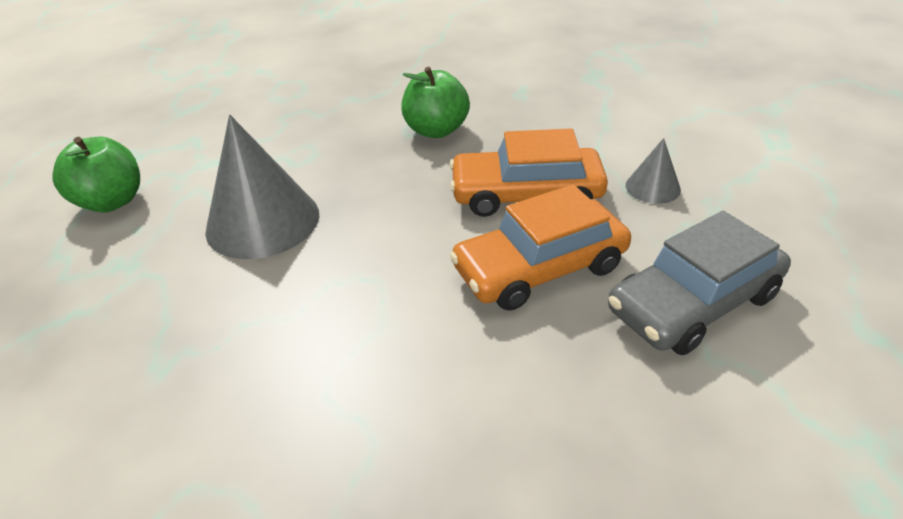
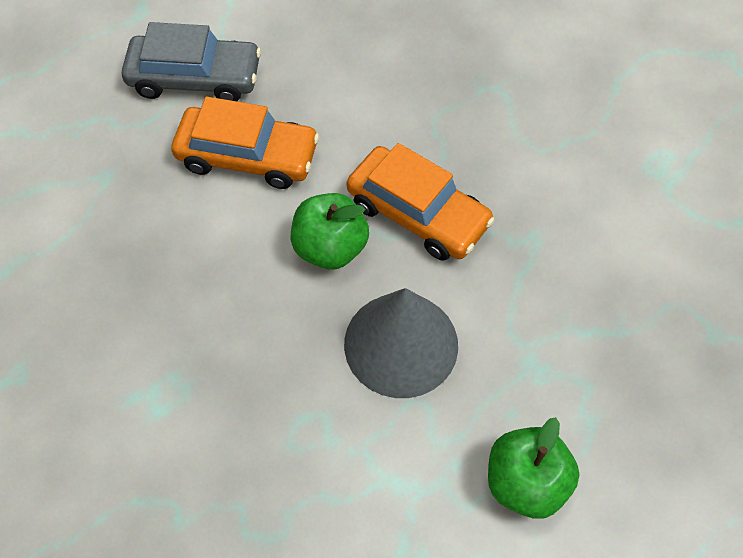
camera: 145 degrees left, 20 degrees up
(436, 130) = (157, 371): green apple -> green apple (330, 248)
(526, 194) = (180, 226): orange car -> orange car (417, 213)
(652, 187) = (89, 168): grey cone -> none

